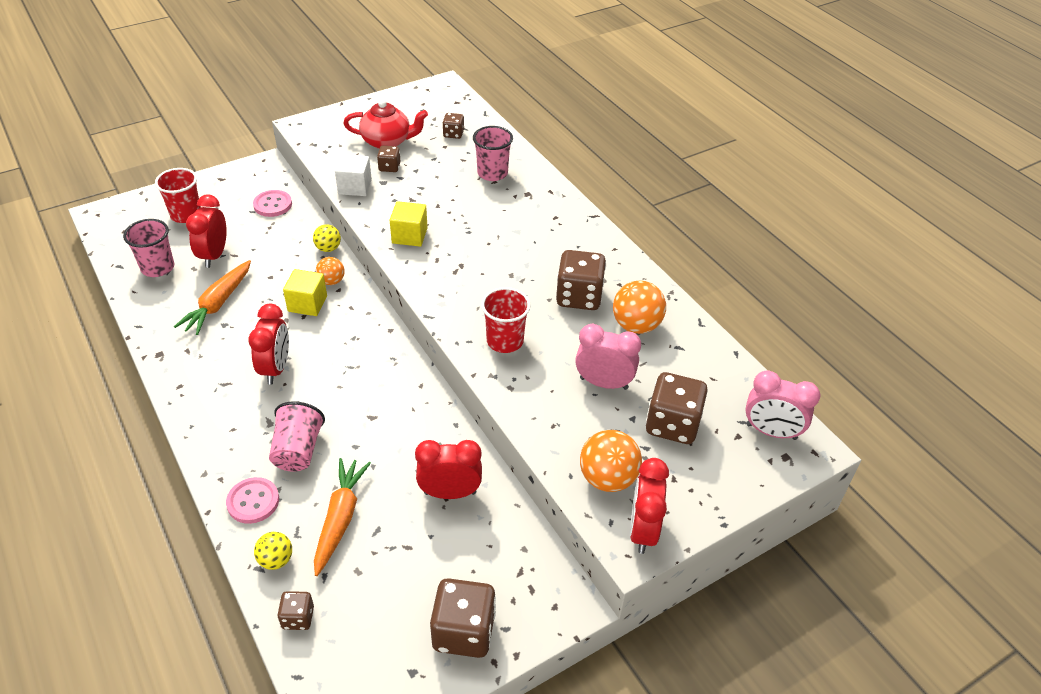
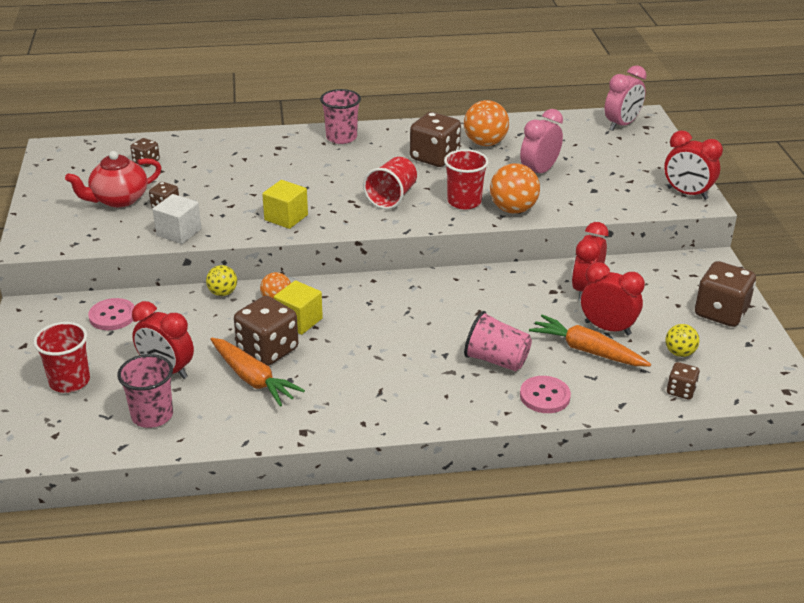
camera: 65 degrees left, 10 degrees down
(276, 368) = (380, 356): red clock -> red clock (607, 328)
(276, 560) = (617, 393): yellow ball -> yellow ball (679, 353)
(387, 141) = (119, 199): red teapot -> red teapot turned 150 degrees counterclockwise
(483, 289) = (392, 197): none -> red cup
(492, 173) = (231, 156): pink cup -> pink cup (341, 137)
(607, 478) = (634, 194): orange ball -> orange ball (513, 209)
(672, 424) = (596, 157): brown dice -> brown dice (267, 350)

